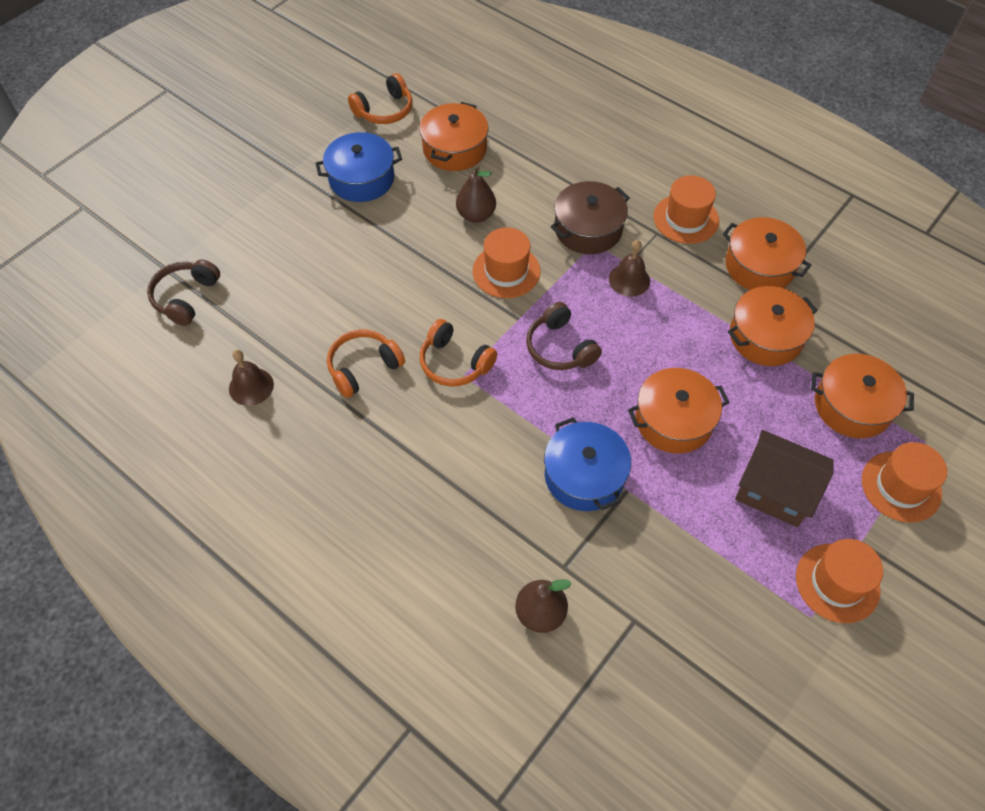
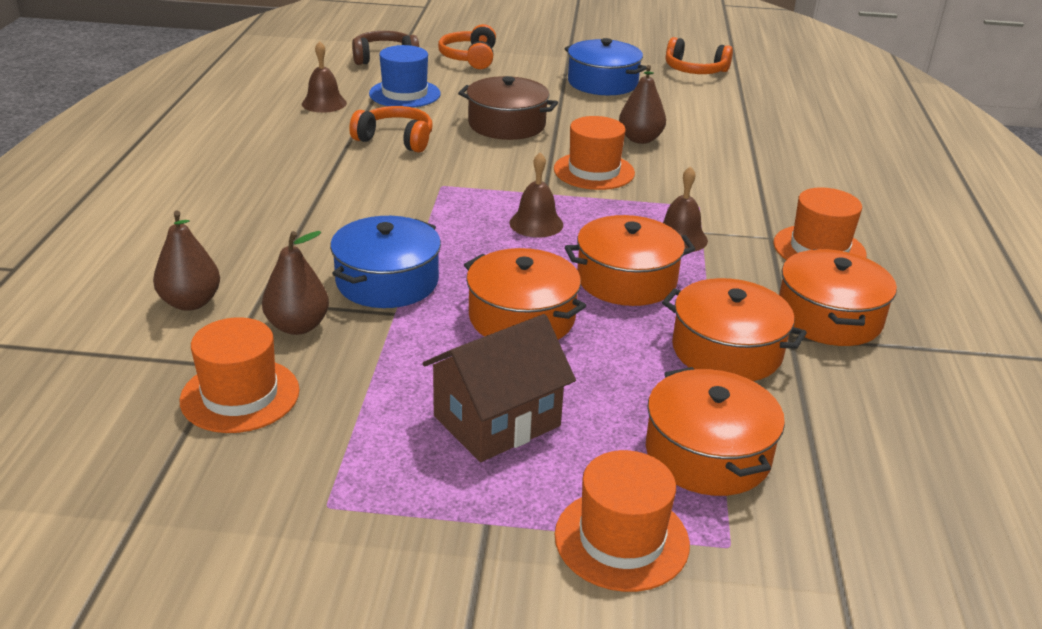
camera: 55 degrees right, 25 degrees down
(277, 319) = (404, 94): none -> blue hat
(454, 149) = (703, 109): orange pot -> orange pot (626, 280)
(454, 363) = (450, 177): orange headphones -> orange headphones (469, 58)
(560, 348) = (536, 223): brown headphones -> brown bell
(588, 229) = (712, 197): brown pot -> brown pot (507, 124)
(611, 555) = (297, 326): none -> brown pear
(774, 491) = (497, 421): brown house -> brown house turned 60 degrees clockwise
(837, 583) = (400, 516): orange hat -> orange hat (240, 395)

